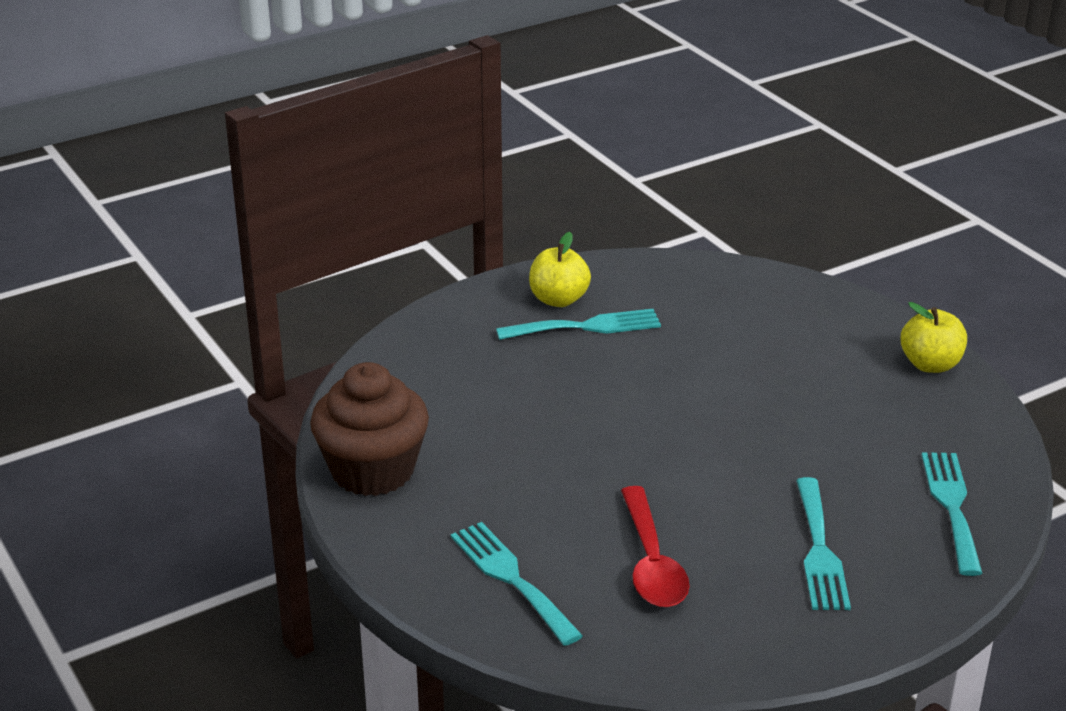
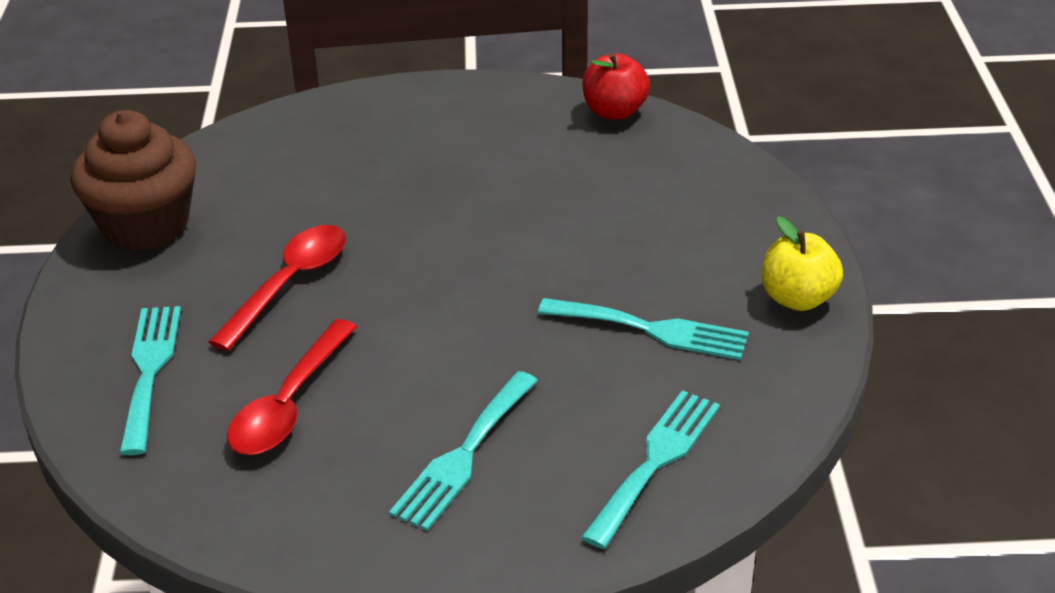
camera: 30 degrees right, 5 degrees up
(549, 476) = (289, 284): none -> red spoon
(558, 299) = (483, 115): yellow apple -> none
(586, 326) = (481, 150): turquoise fork -> turquoise fork (652, 330)
(658, 268) = (614, 112): none -> red apple

